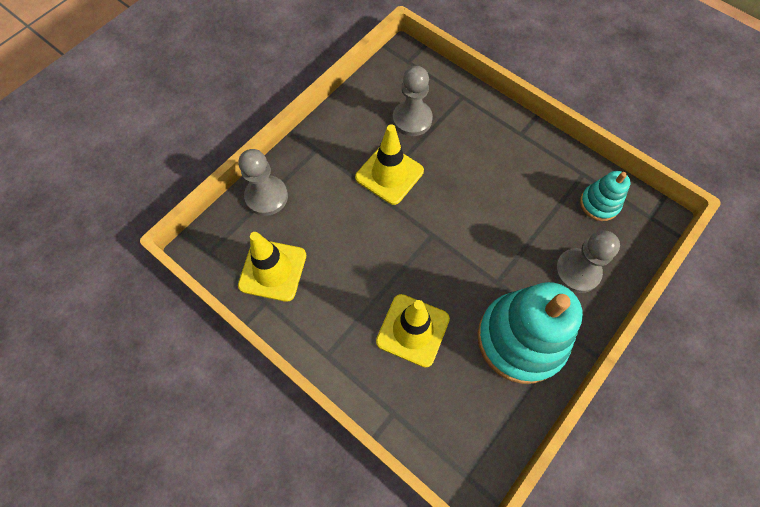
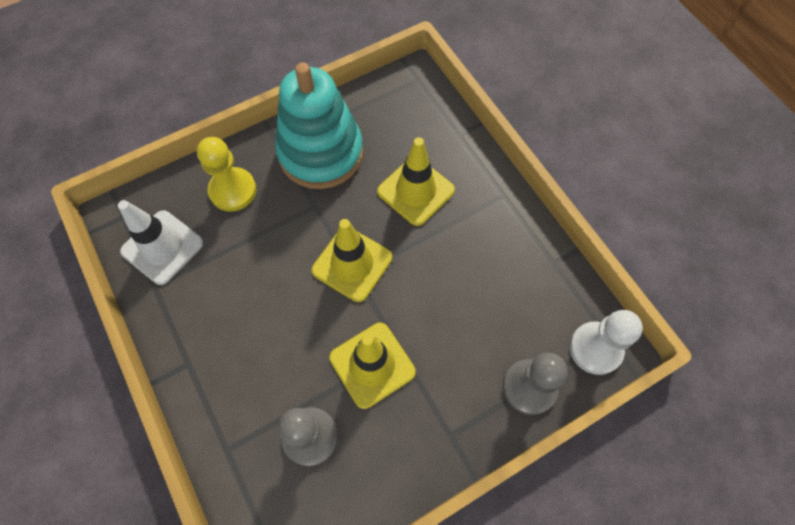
camera: 160 degrees left, 0 degrees up
(218, 241) = (595, 348): none -> white pawn
(273, 270) = (539, 294): yellow traffic cone -> yellow traffic cone (352, 264)
(577, 271) = (233, 190): grey pawn -> yellow pawn
(599, 204) = (162, 247): turquoise stacking toy -> white traffic cone

